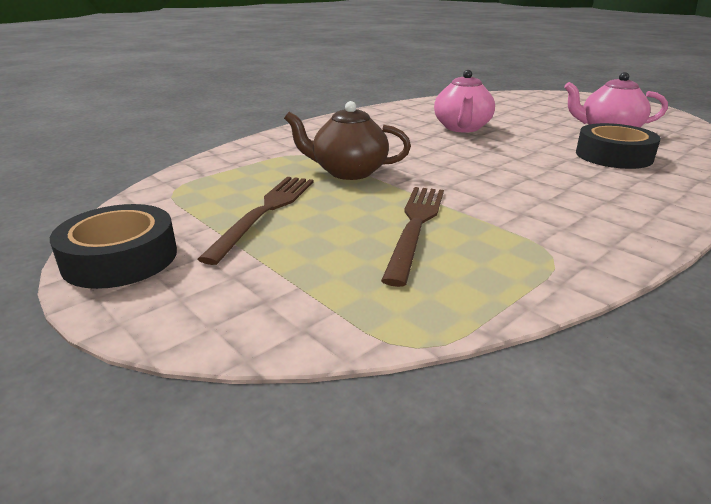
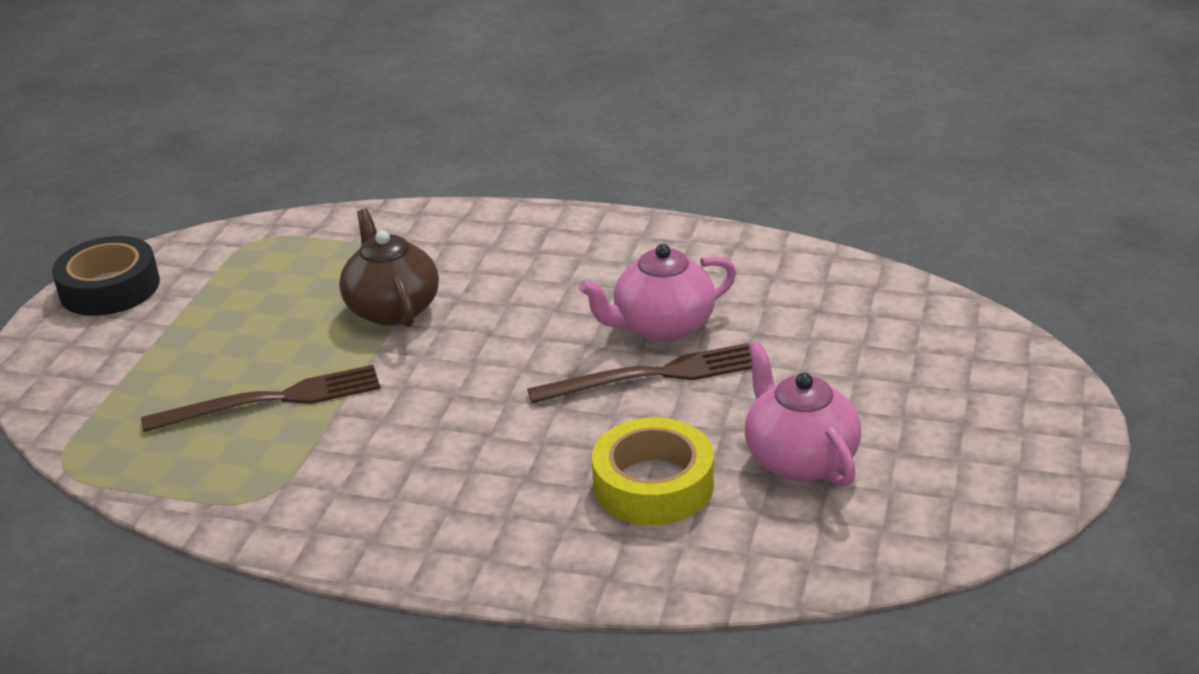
camera: 60 degrees right, 5 degrees up
(265, 212) = (243, 308): brown fork -> brown fork (653, 375)
(613, 156) = (653, 485): black tape -> yellow tape

